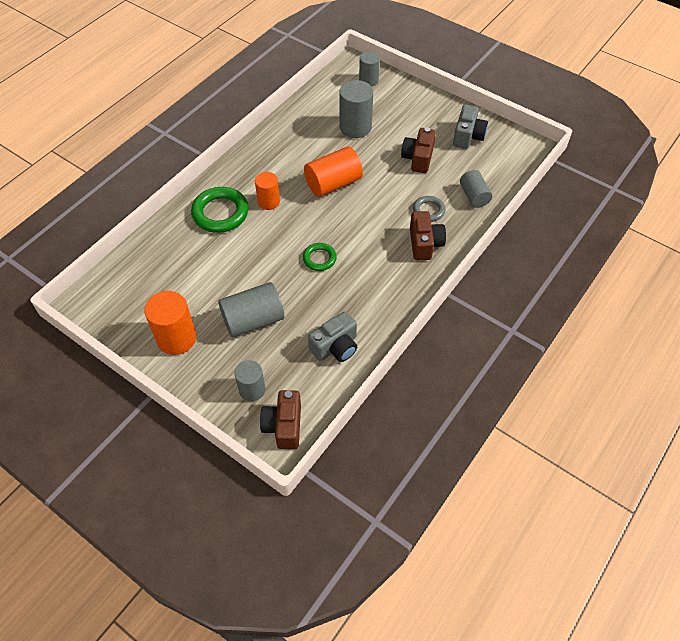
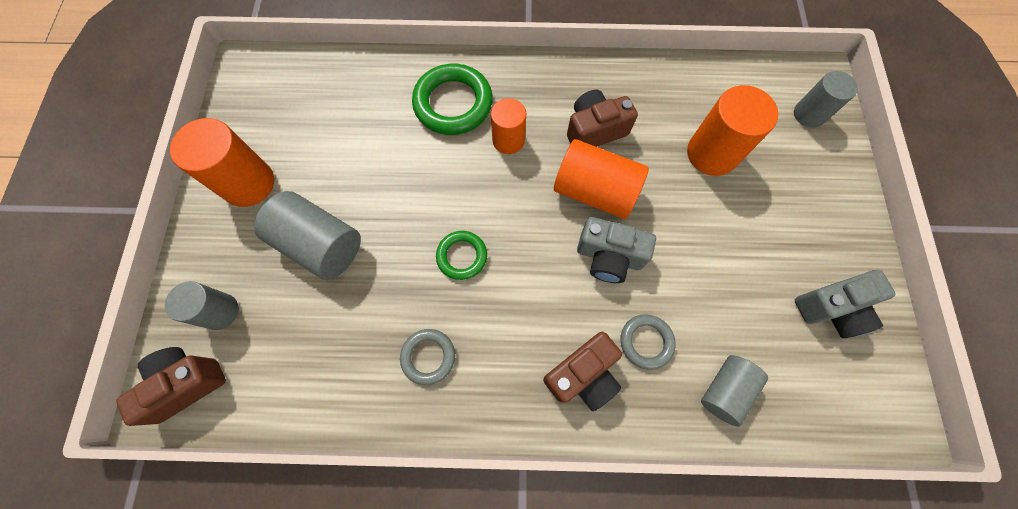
camera: 55 degrees right, 15 degrees up
(335, 347) = (337, 368): grey camera -> grey camera (609, 257)
(355, 127) = (712, 153): grey cylinder -> orange cylinder
(363, 302) = (428, 357): none -> grey ring
(418, 158) = (728, 267): brown camera -> brown camera (594, 130)

